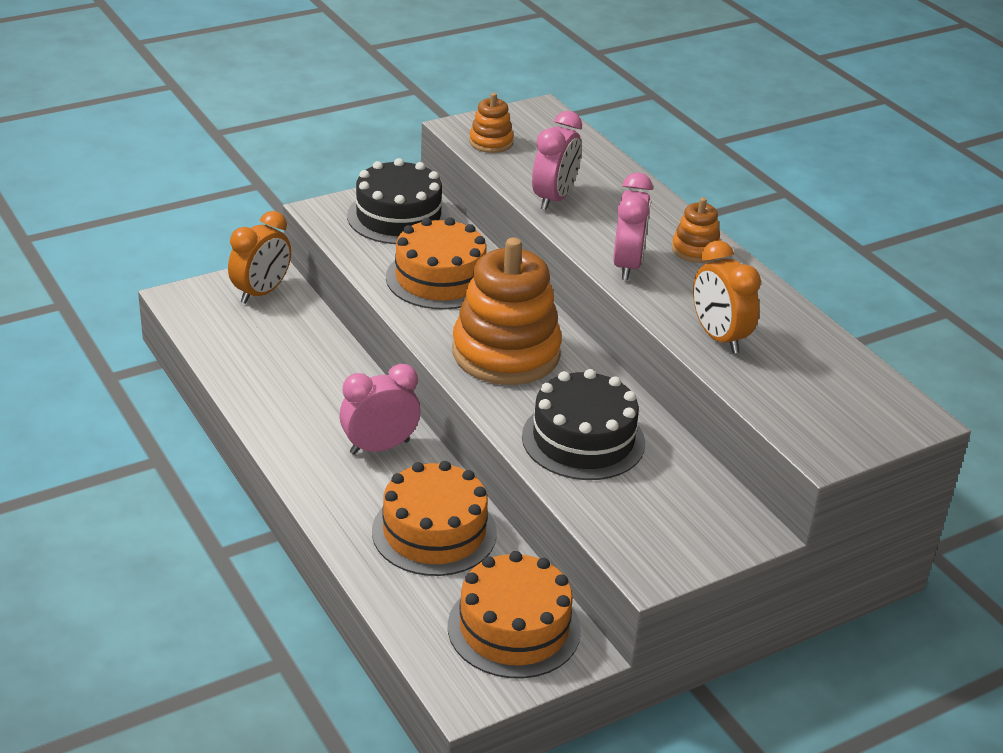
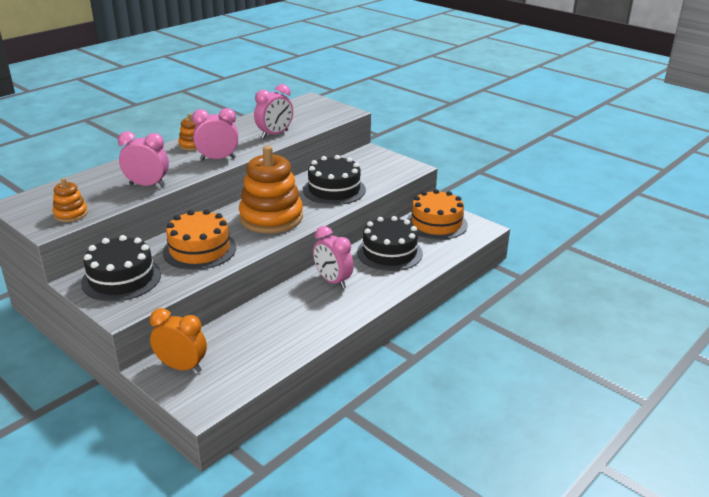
camera: 105 degrees left, 5 degrees down
(434, 532) = (389, 253): orange cake -> black cake
(719, 337) = (275, 134): orange clock -> pink clock

